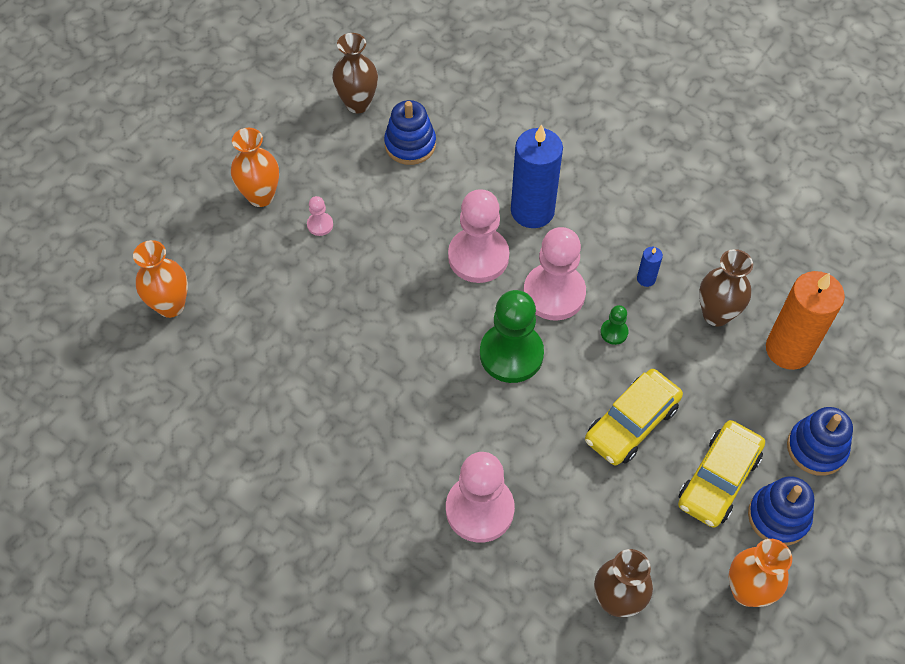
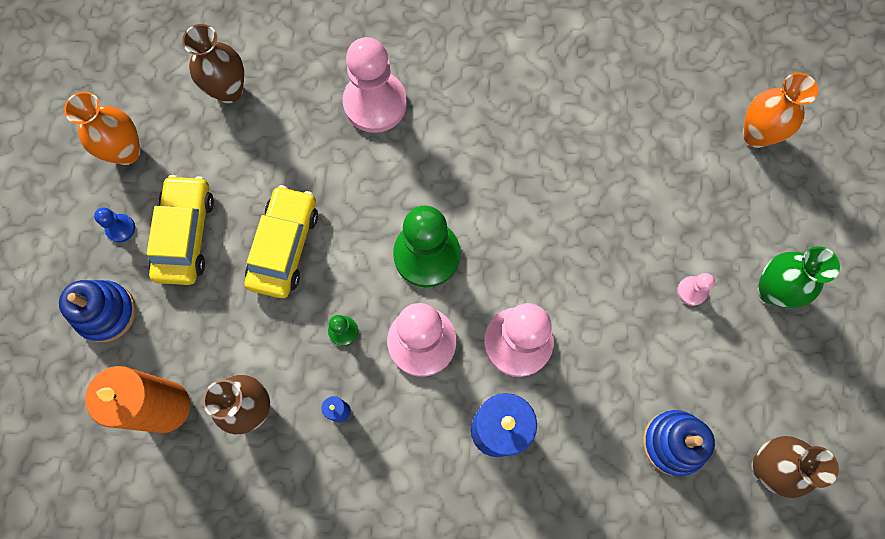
camera: 150 degrees right, 15 degrees up
(261, 196) = (771, 290): orange vase -> green vase
(778, 517) = (120, 228): blue stacking toy -> blue pawn

